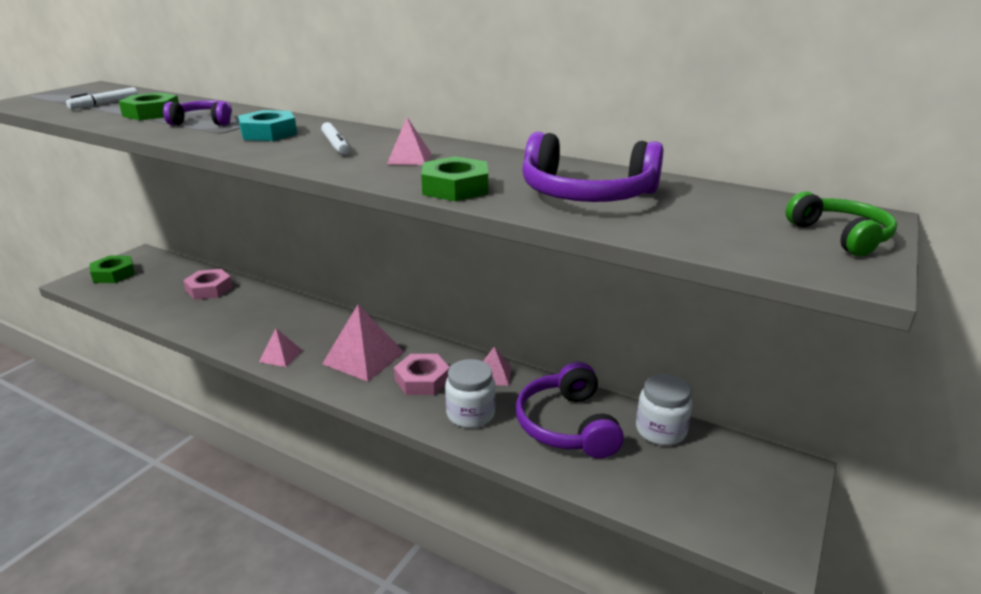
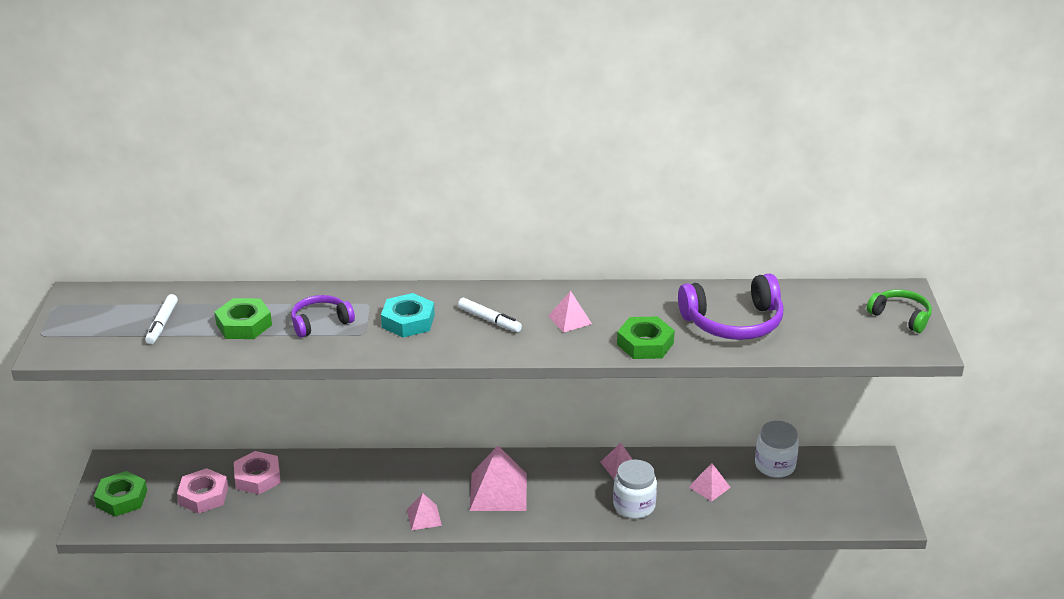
camera: 30 degrees left, 5 degrees up
(422, 380) = (568, 492): pink nut -> pink nut (203, 496)
(567, 425) = (709, 487): purple headphones -> pink pyramid

